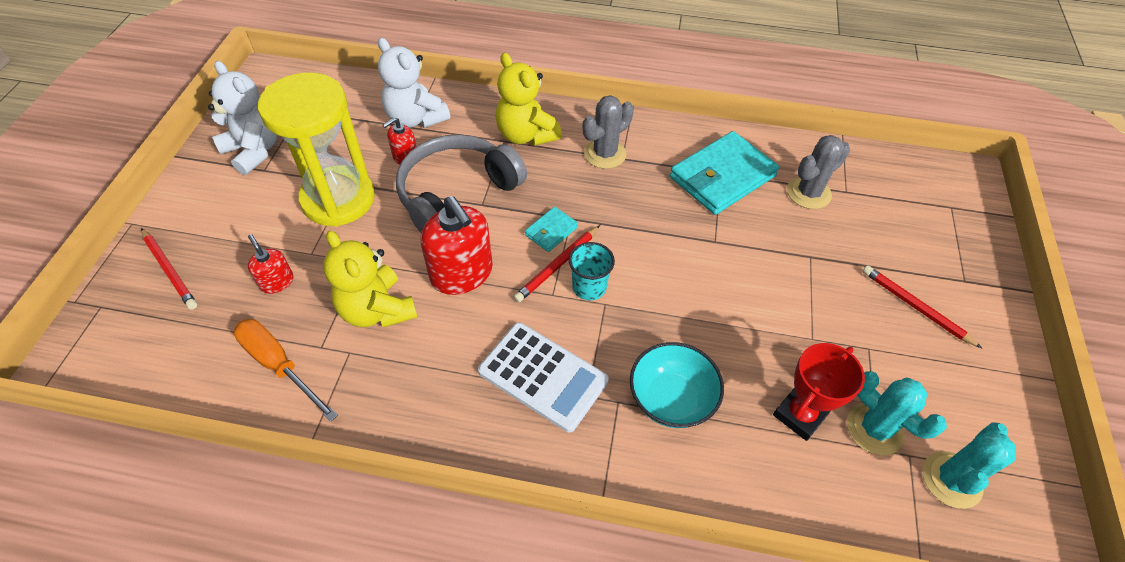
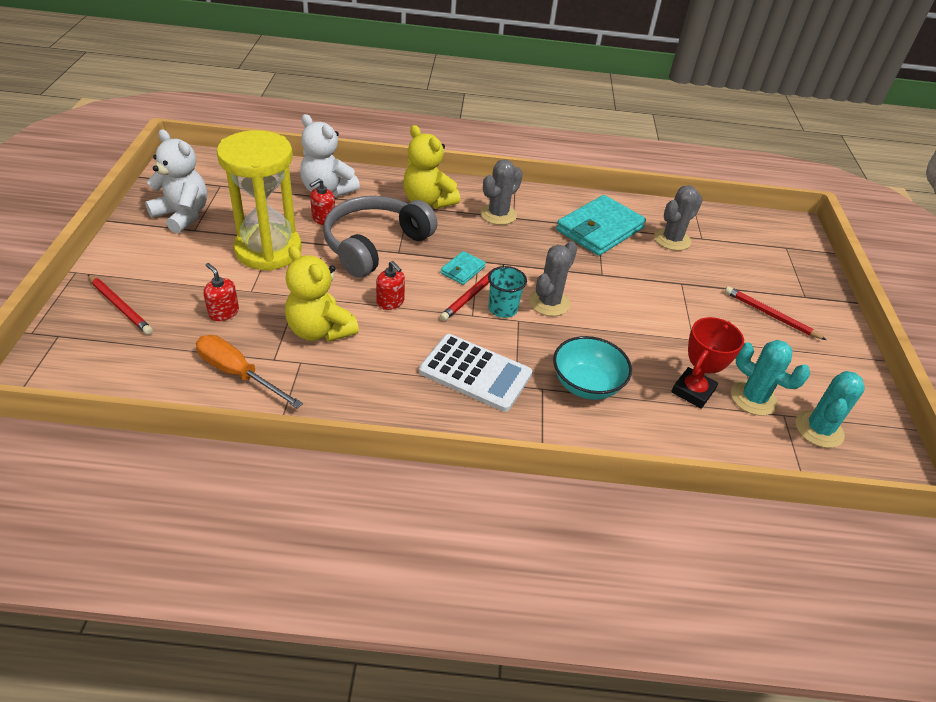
camera: 10 degrees left, 10 degrees down
(462, 273) = (390, 302): red soap dispenser -> red soap dispenser, size x0.52
(645, 280) = (549, 302): none -> grey cactus

